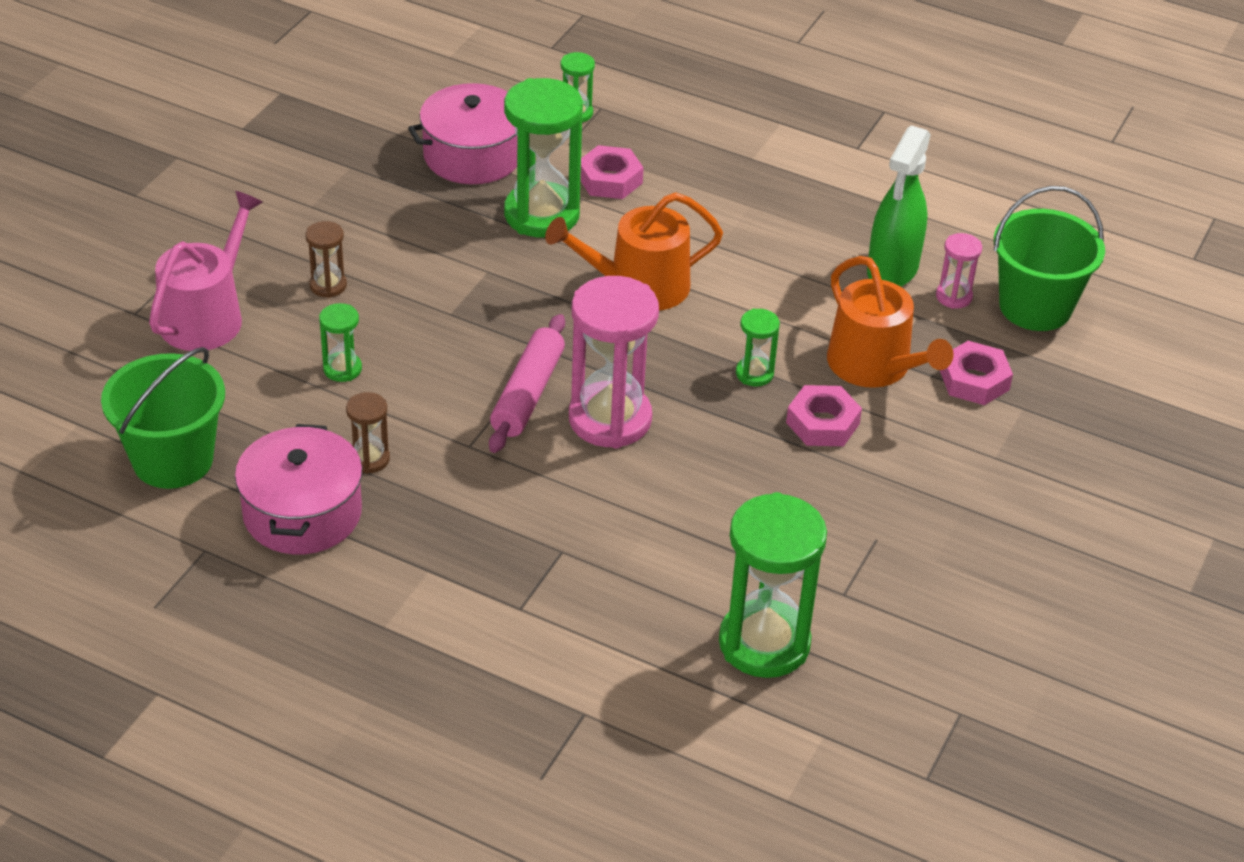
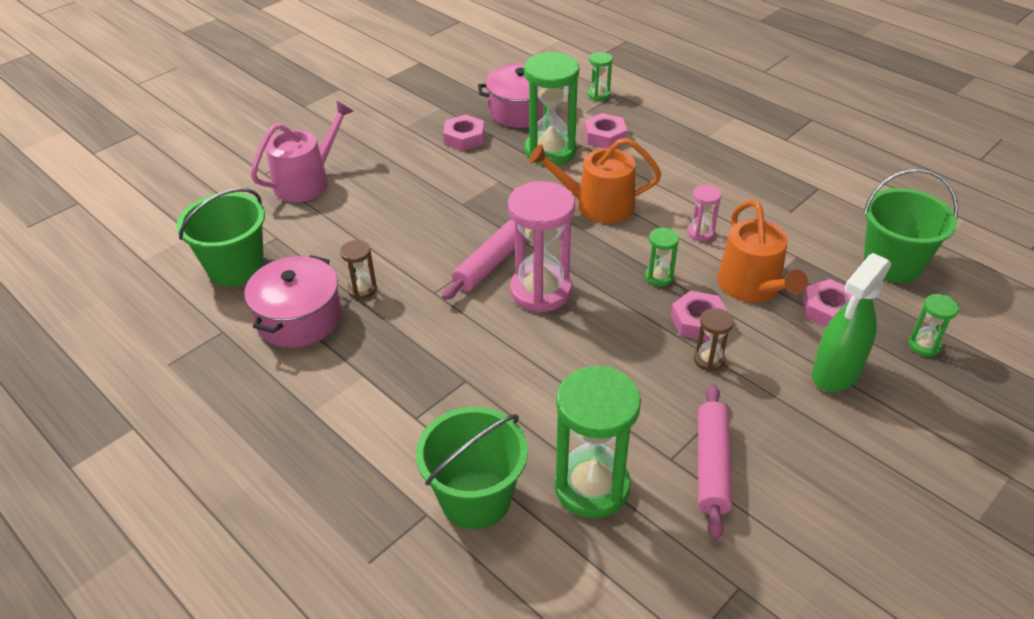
camera: 20 degrees right, 0 degrees up
(328, 285) = (391, 174): brown hourglass -> brown hourglass (709, 360)
(342, 369) = (374, 227): green hourglass -> green hourglass (924, 345)
(408, 212) = (464, 138): none -> pink nut
(634, 684) = (475, 498): none -> green bucket
(892, 270) = (786, 222): green spray bottle -> green spray bottle (835, 373)
(892, 592) = (711, 465): none -> pink rolling pin
(953, 297) = (829, 247): pink hourglass -> pink hourglass (700, 233)

